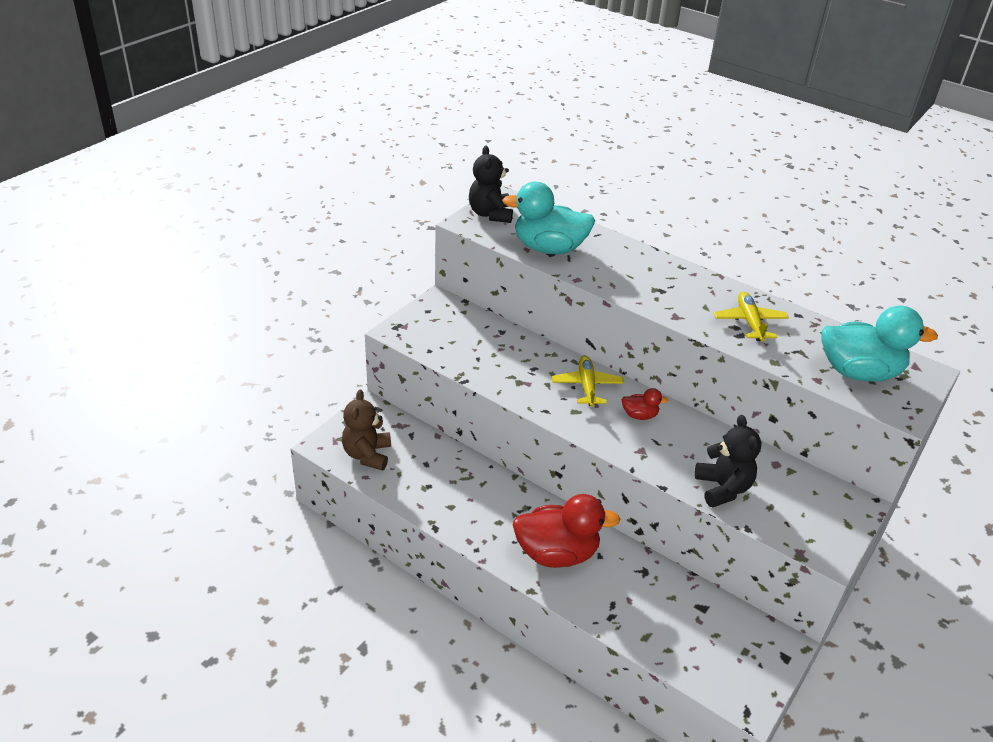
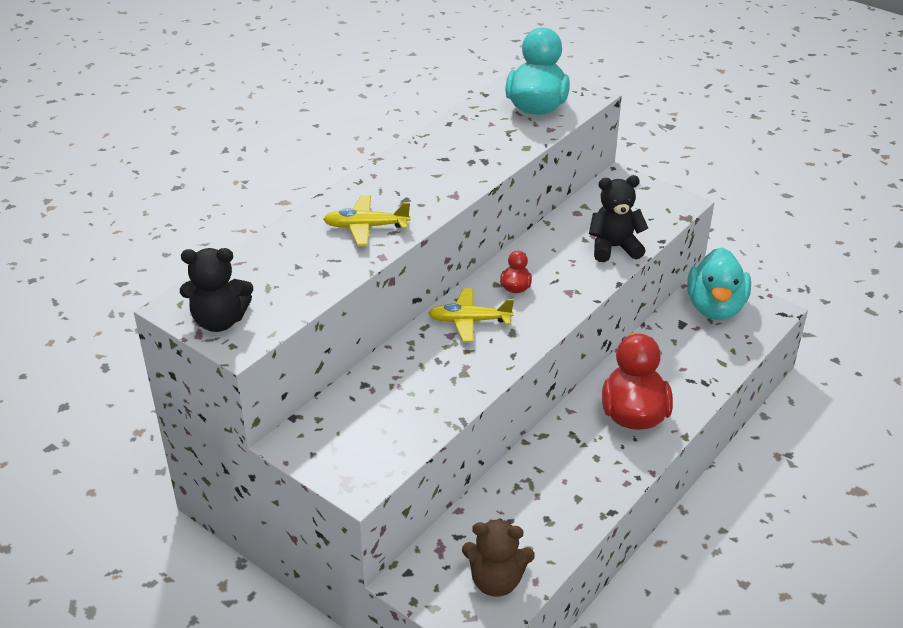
camera: 85 degrees left, 0 degrees up
(549, 248) = (312, 274): turquoise duck -> turquoise duck (715, 307)
(749, 322) = (463, 152): yellow plane -> yellow plane (366, 227)

